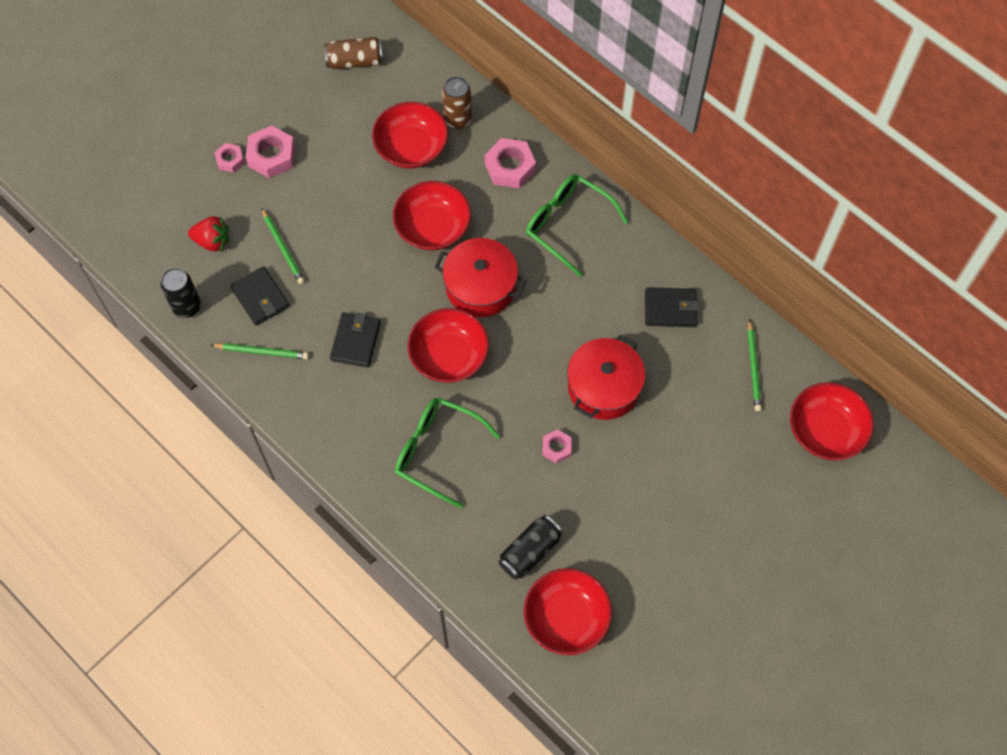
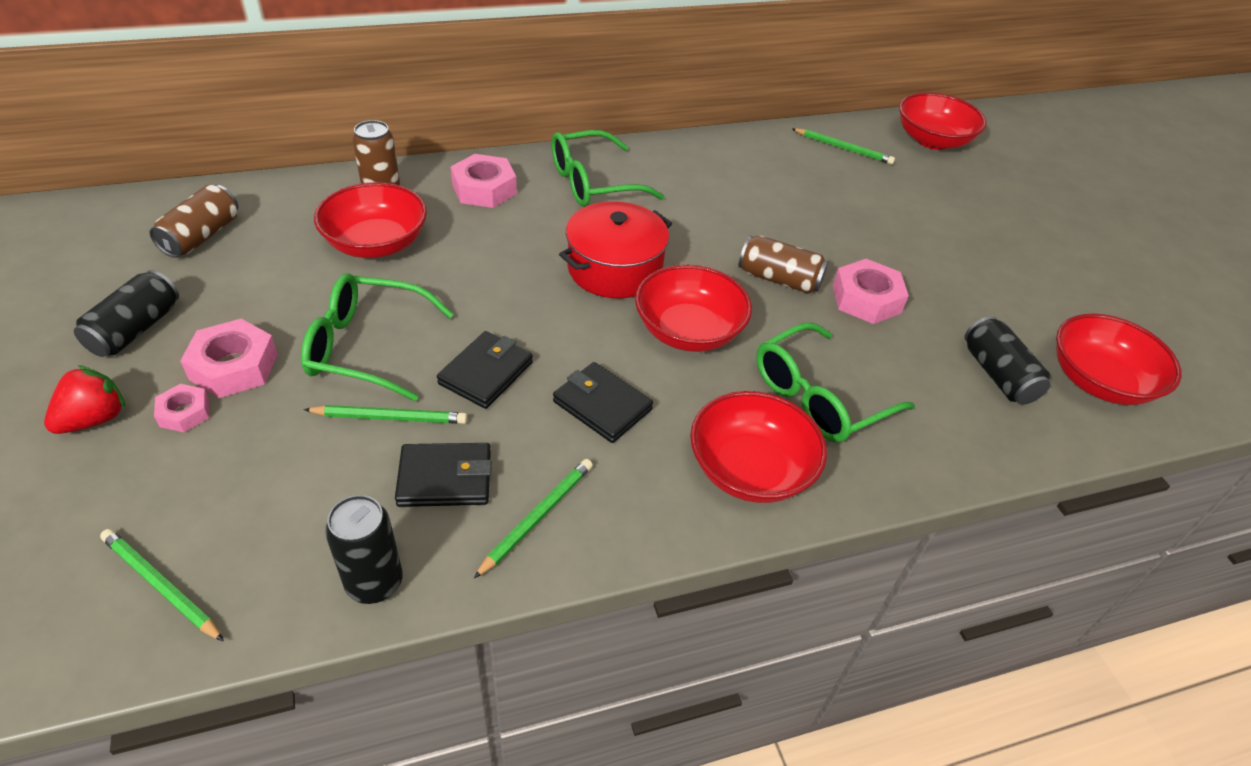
camera: 65 degrees left, 20 degrees down
(139, 228) = (161, 586): none -> green pencil
(212, 241) = (293, 494): red strawberry -> red strawberry (94, 419)
(267, 94) = (136, 329): none -> black can
(324, 203) = (366, 347): none -> green glasses
(433, 227) = (501, 272): red bowl -> red bowl (750, 470)
(540, 386) = (779, 279): none -> brown can
(556, 448) = (866, 299): pink nut -> pink nut, size x1.72
(604, 387) = (808, 238): red pot -> none
(670, 309) = (745, 165): black wallet -> black wallet (486, 373)

